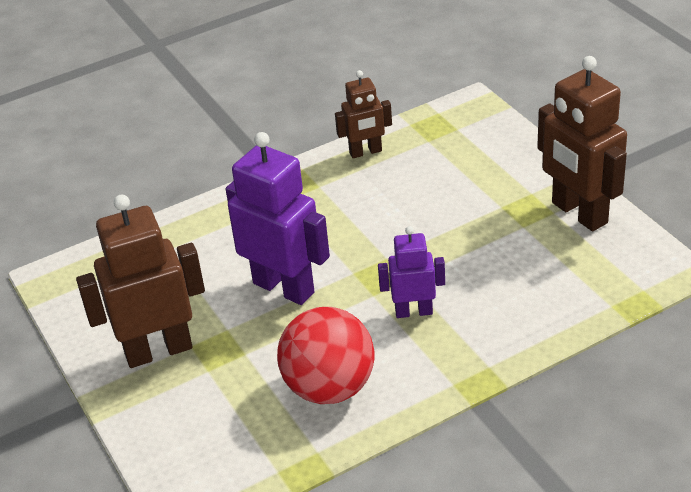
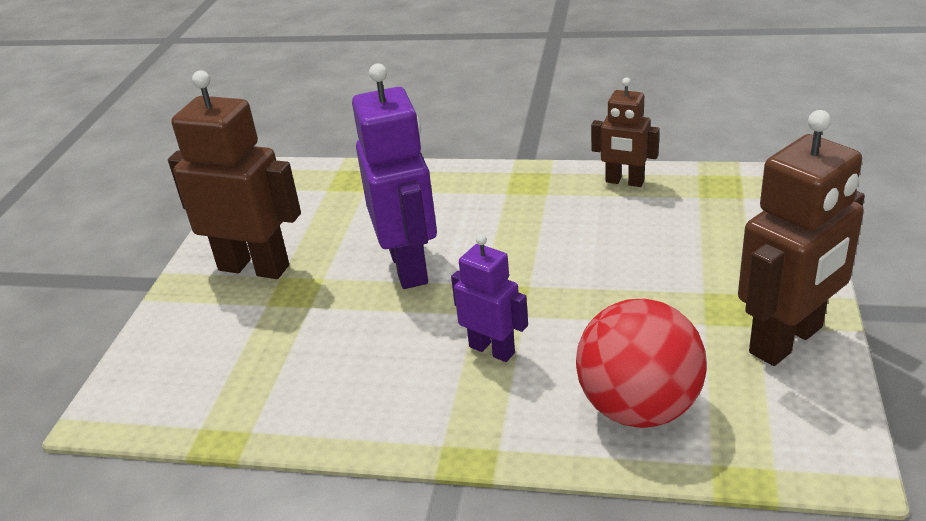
camera: 40 degrees right, 5 degrees down
(329, 388) = (333, 378): red ball -> red ball (639, 408)
(578, 213) = (787, 340): brown robot -> brown robot turned 135 degrees counterclockwise

